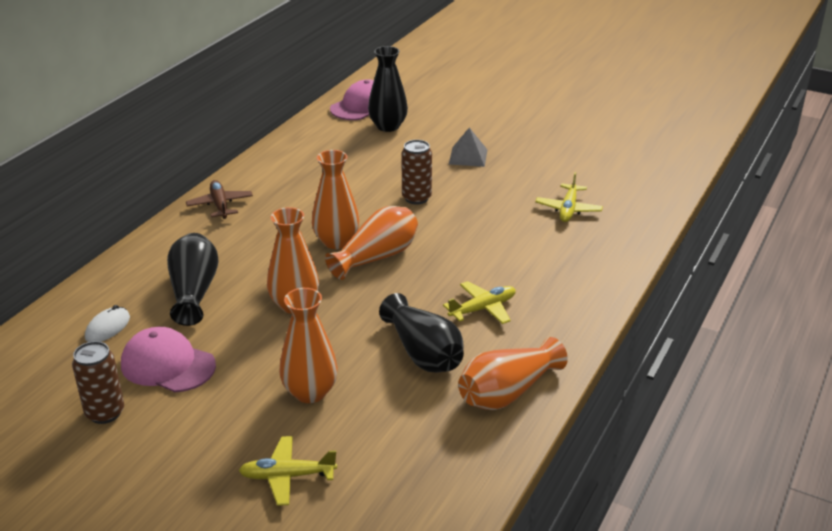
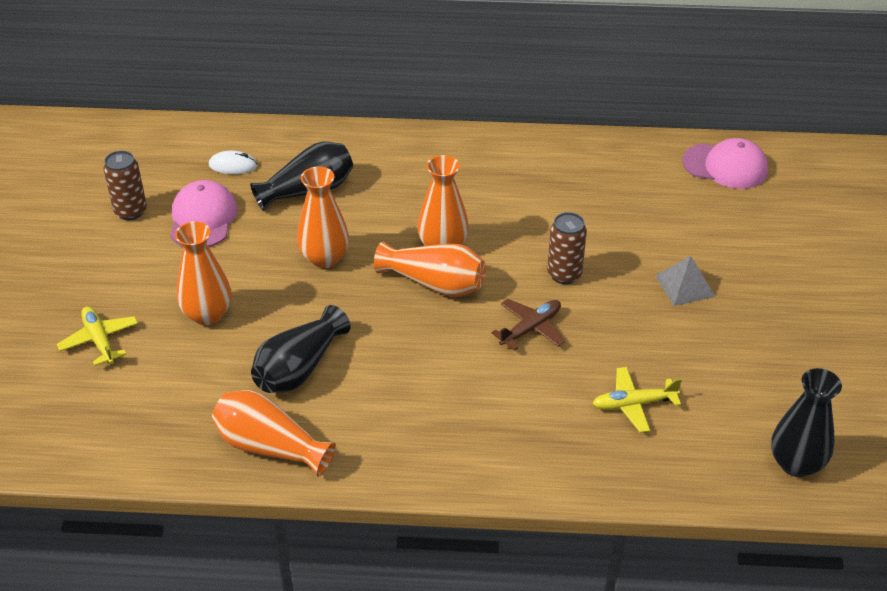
camera: 65 degrees right, 10 degrees up
(220, 205) = (452, 149): brown plane -> brown plane (531, 328)
(388, 126) = (698, 202): black vase -> black vase (796, 463)
(483, 308) = (393, 389): yellow plane -> none

